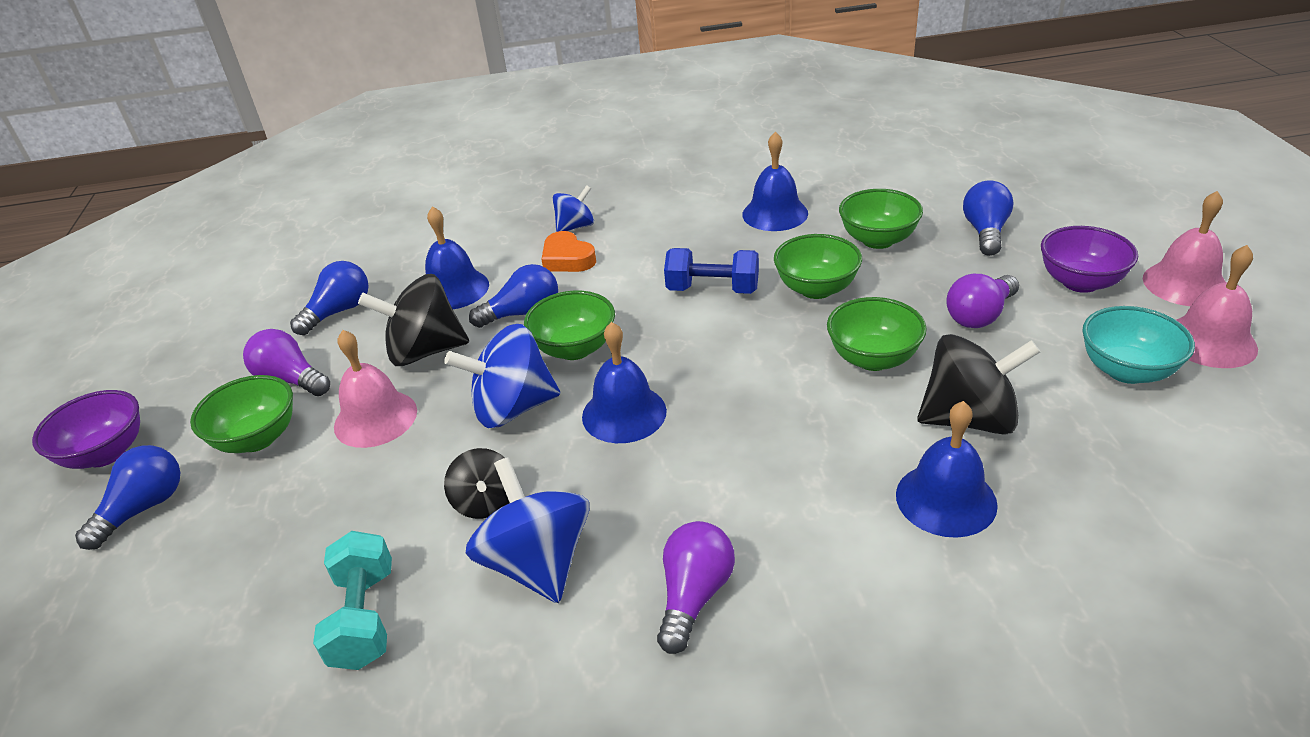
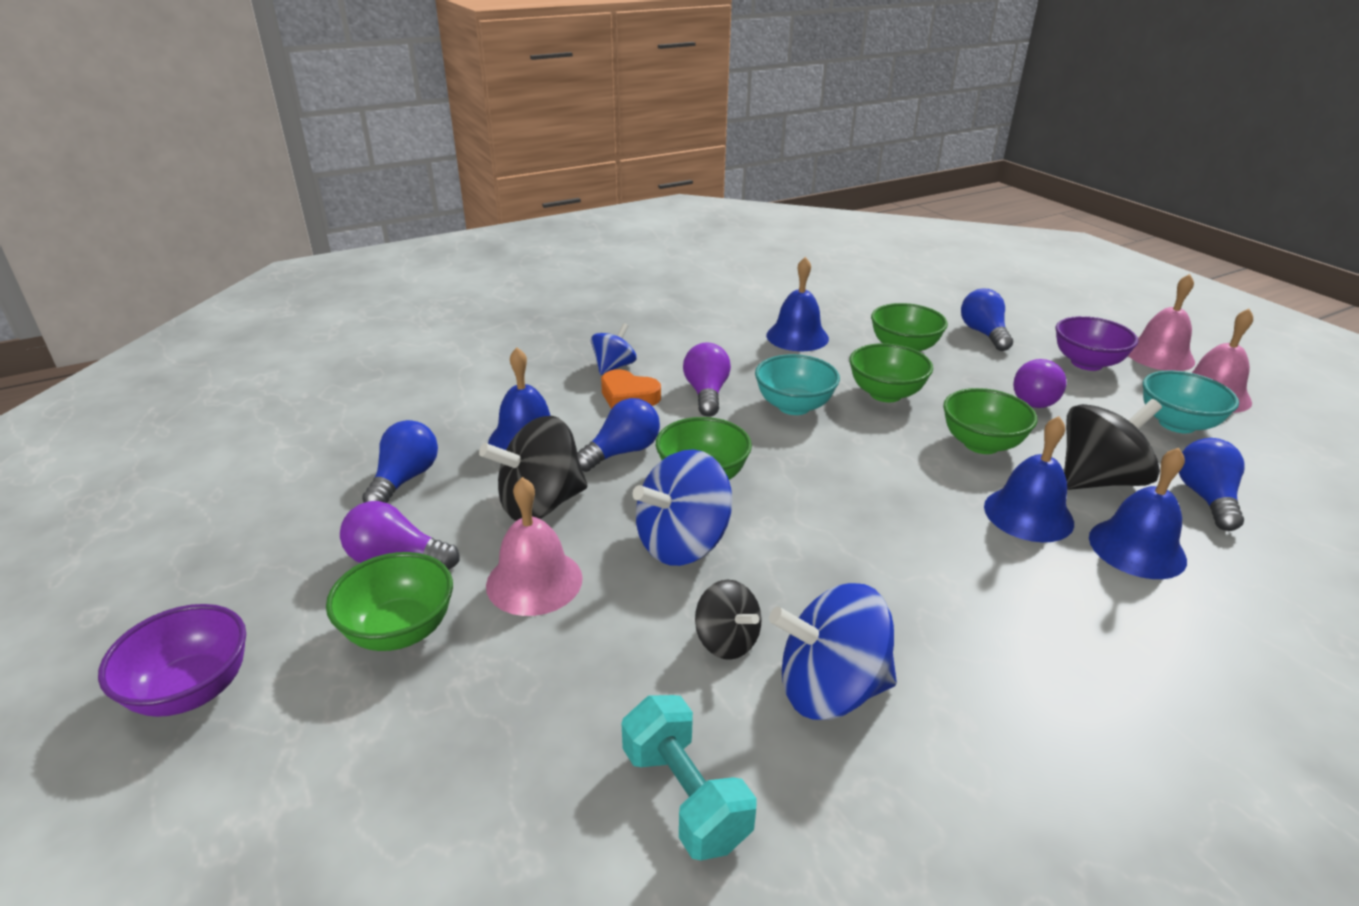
camera: 25 degrees left, 5 degrees down
(144, 508) = (297, 743): blue light bulb -> blue light bulb (1205, 498)
(537, 563) = (830, 689): blue spinning top -> blue spinning top turned 45 degrees counterclockwise
(624, 413) = (800, 528): blue bell -> blue bell (1028, 514)
(694, 595) = (1004, 681): purple light bulb -> purple light bulb (706, 393)
(712, 290) = (794, 406): blue dumbbell -> turquoise bowl

